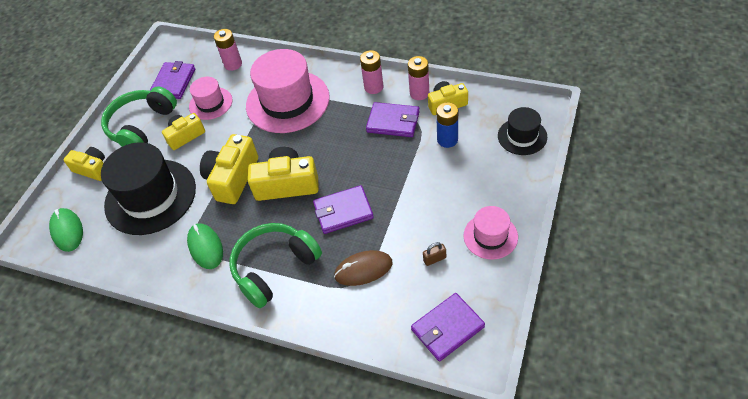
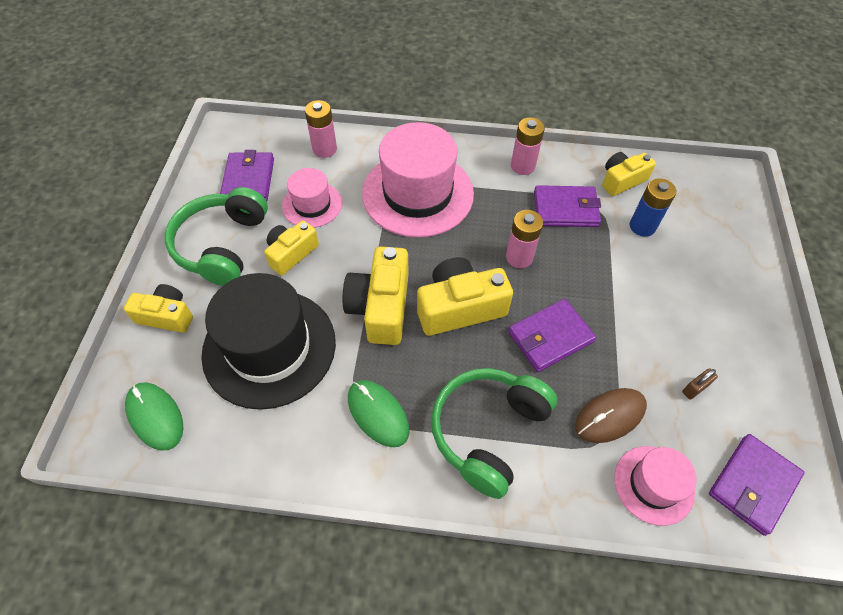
camera: 20 degrees left, 5 degrees up
(419, 93) = (583, 169): pink battery -> pink battery (519, 257)
(490, 236) = (749, 348): pink hat -> pink hat (653, 484)
(522, 136) = (729, 214): black hat -> none

